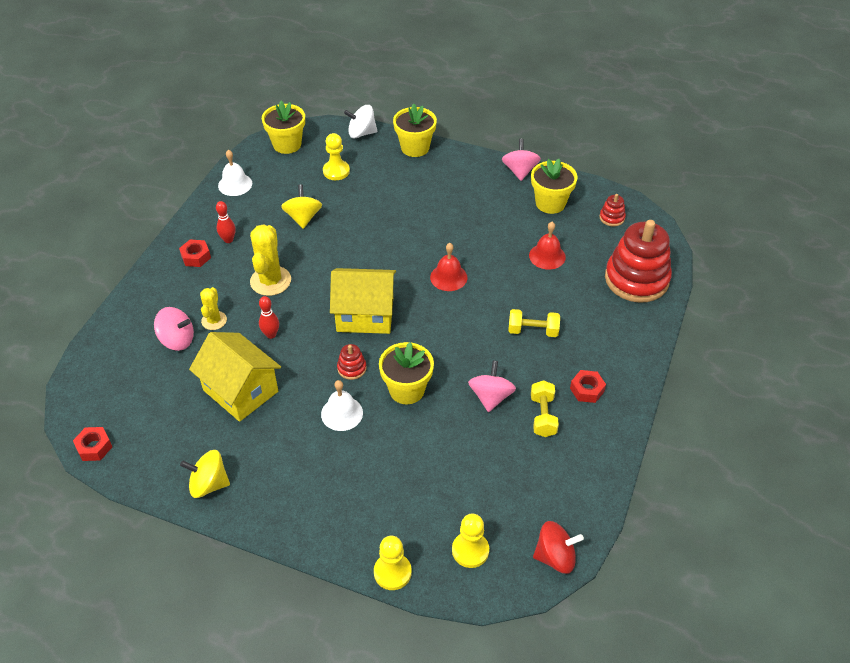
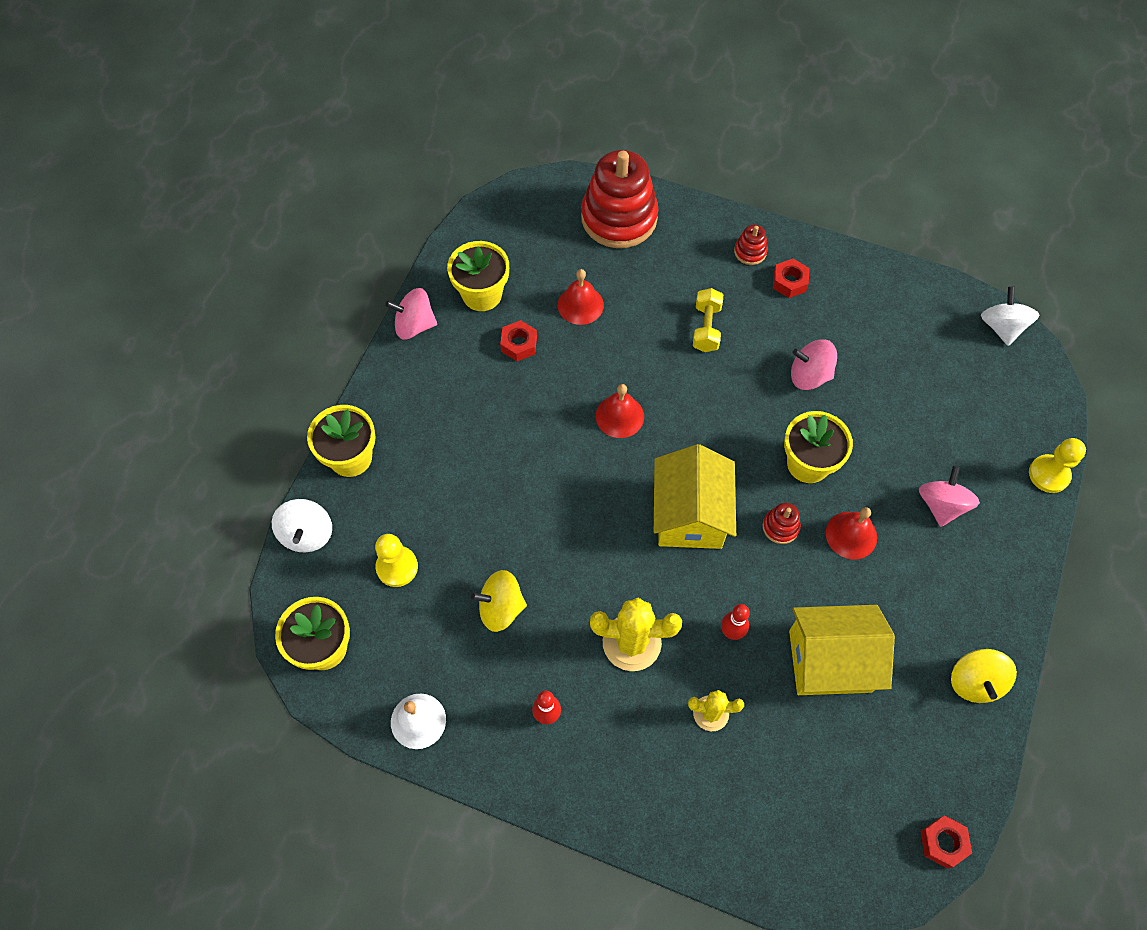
camera: 90 degrees left, 15 degrees up
(177, 340) = (750, 760): pink spinning top -> pink spinning top (941, 505)
(196, 257) = (583, 760): red nut -> red nut (519, 344)
(240, 391) = (830, 661): yellow house -> yellow house turned 45 degrees clockwise
(342, 413) = (851, 535): white bell -> red bell
(470, 550) = (1009, 402): yellow pawn -> none
(543, 416) = (830, 326): yellow dumbbell -> none
(555, 557) = (1002, 327): red spinning top -> white spinning top
(612, 218) = (512, 231): red stacking toy -> red stacking toy (750, 252)

